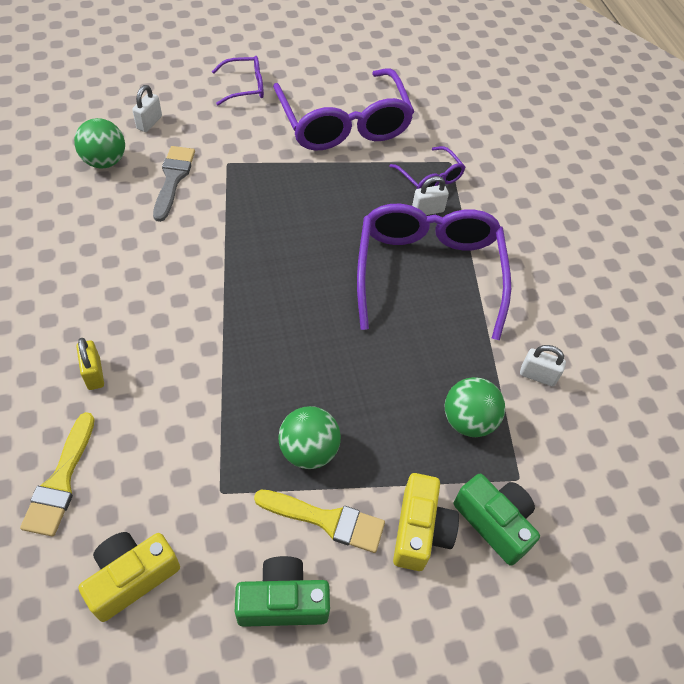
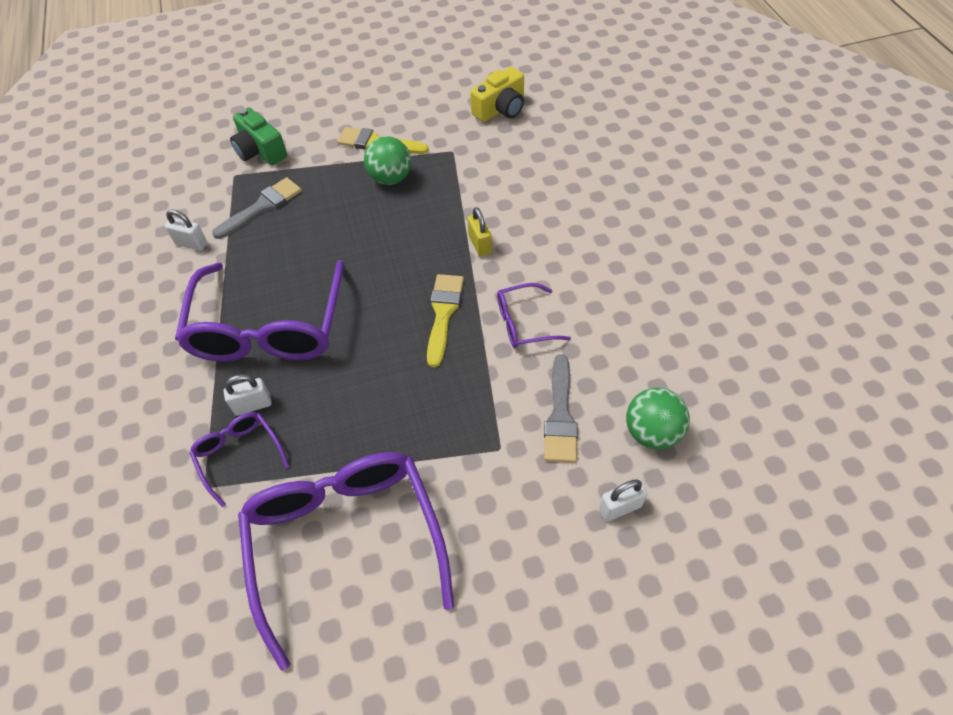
camera: 175 degrees left, 0 degrees up
(61, 481) = (565, 148): yellow brush -> yellow brush (443, 313)
(94, 374) = (569, 212): yellow padlock -> yellow padlock (479, 244)
(149, 123) = (620, 507): white padlock -> white padlock turned 45 degrees clockwise
(245, 87) = (499, 606): purple glasses -> purple glasses (524, 323)
(283, 601) = (405, 106): green camera -> none
(420, 530) = (313, 143): yellow camera -> none
(468, 420) = (262, 207): green ball -> grey brush

